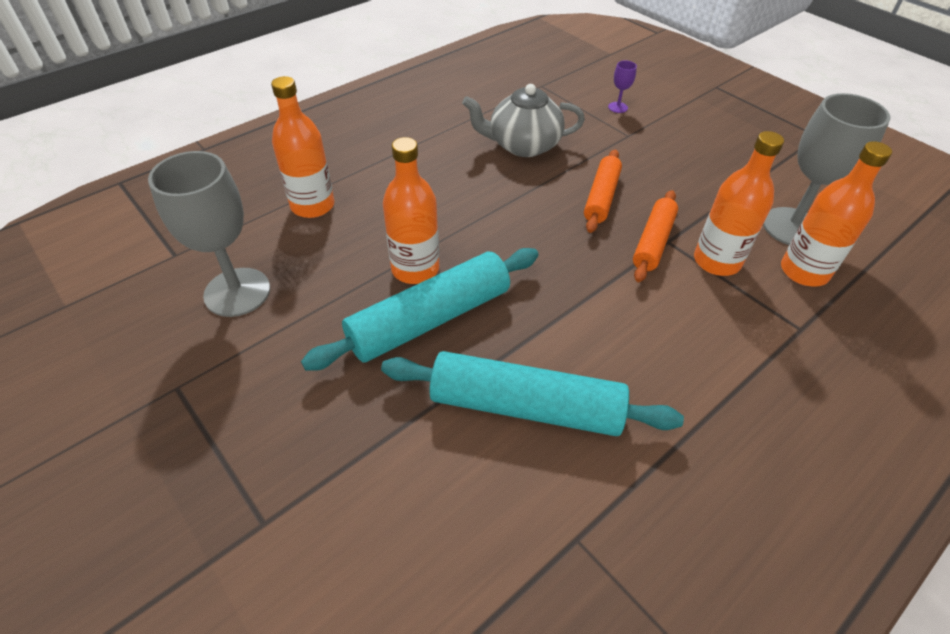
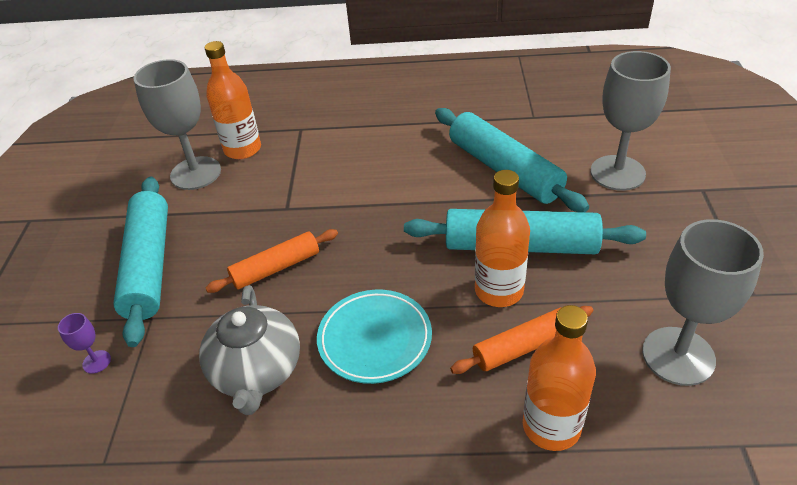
camera: 135 degrees left, 5 degrees down
(388, 487) = (617, 173): none -> grey goblet
(473, 193) = (375, 339): none -> turquoise plate
(523, 145) = (257, 371): grey teapot -> grey teapot turned 45 degrees clockwise
(653, 242) = (297, 213): orange rolling pin -> orange rolling pin (522, 347)
(686, 155) = (149, 265): none -> turquoise rolling pin
(716, 261) = (279, 180): orange bottle -> none

